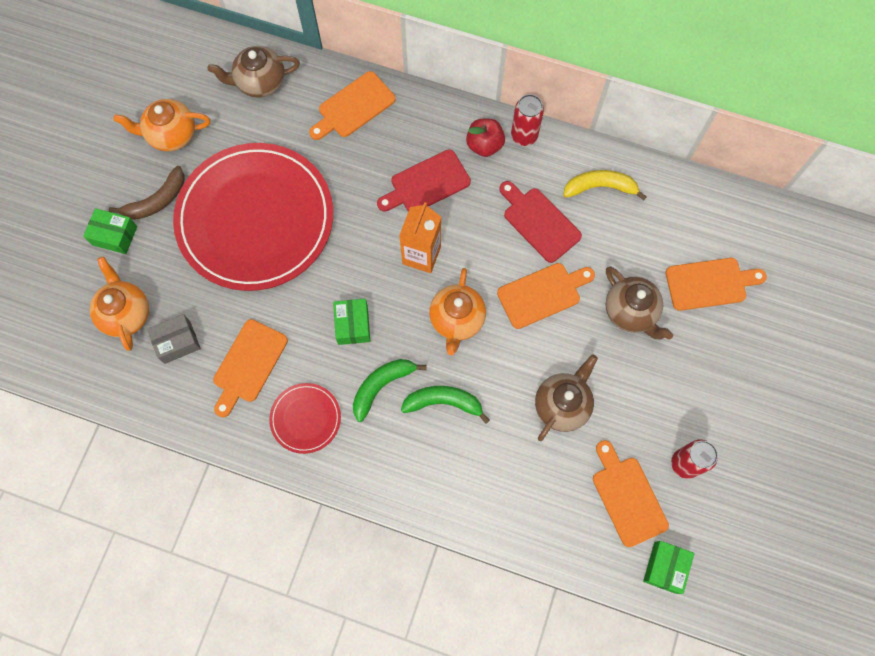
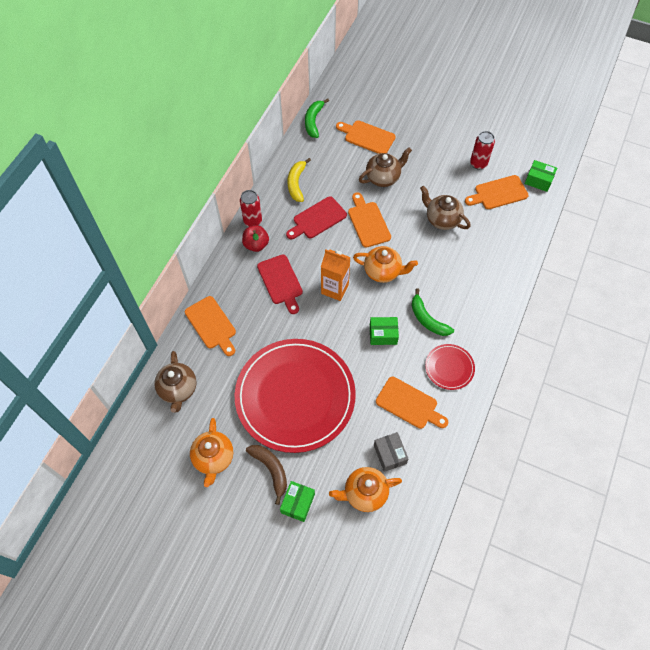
camera: 85 degrees left, 10 degrees down
(443, 402) = (439, 283): green banana -> green banana (313, 121)
(709, 283) = (367, 137): orange cutting board -> orange cutting board turned 60 degrees counterclockwise

